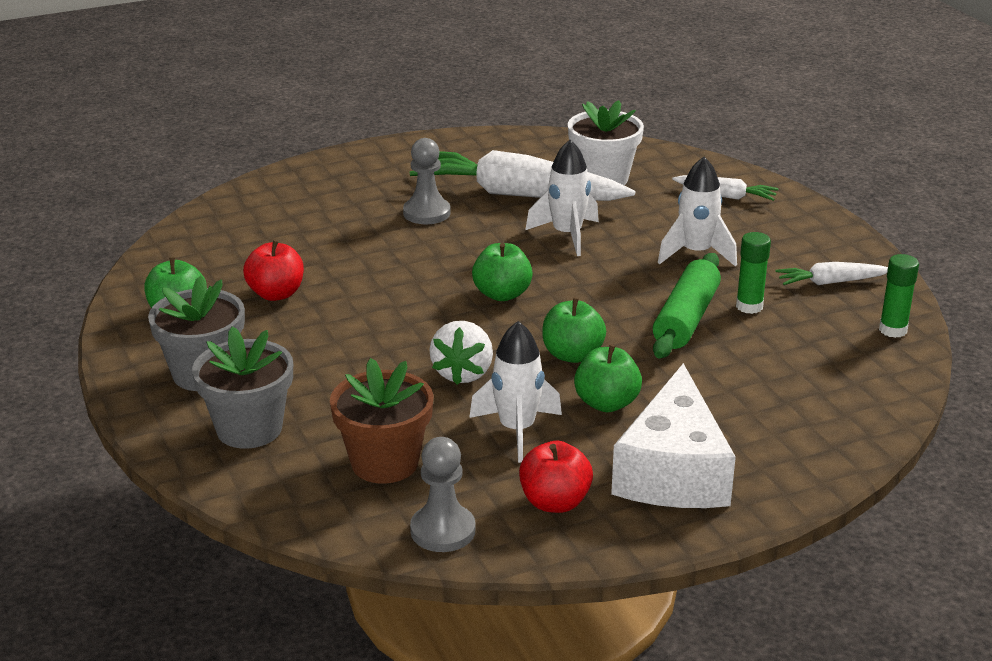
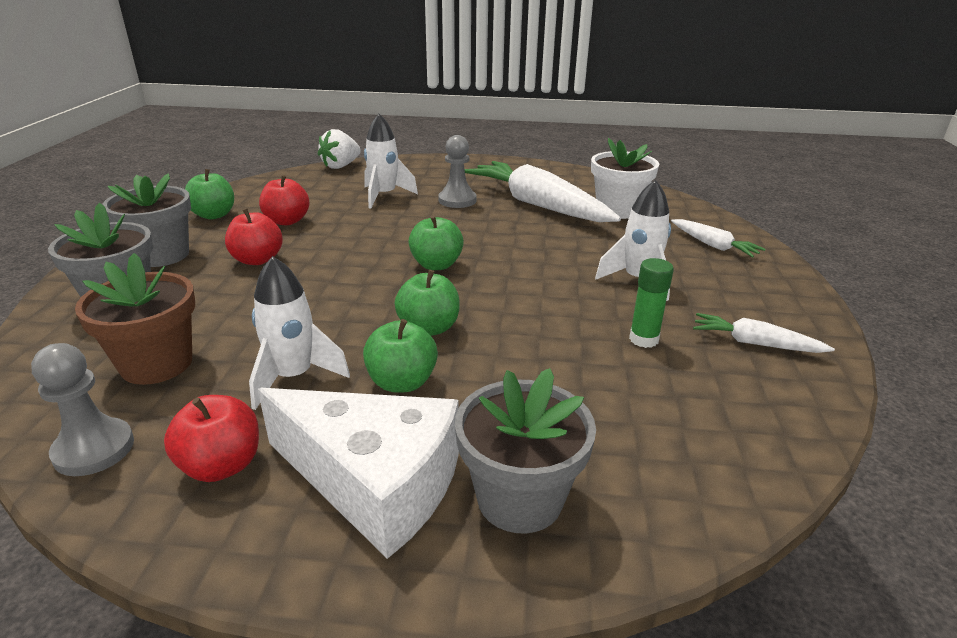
camera: 30 degrees right, 0 degrees up
(316, 345) = (257, 260): none -> red apple
(463, 373) = (323, 313): white strawberry -> white strawberry (341, 166)
(567, 235) = (542, 239): white rocket -> white rocket (384, 196)
(673, 471) = (374, 482): white cheese -> white cheese turned 105 degrees counterclockwise
(686, 319) = (568, 331): green rolling pin -> none
(774, 443) = (519, 498): none -> grey flower pot
(893, 330) = (790, 415): green glue stick -> none

